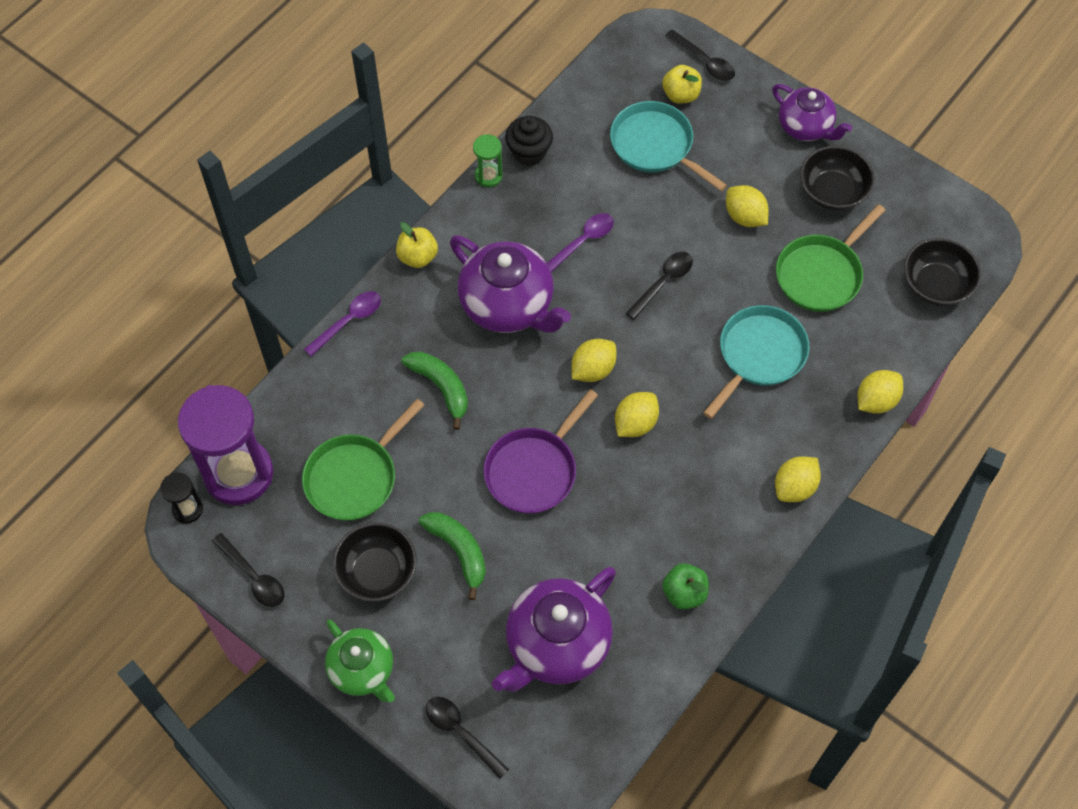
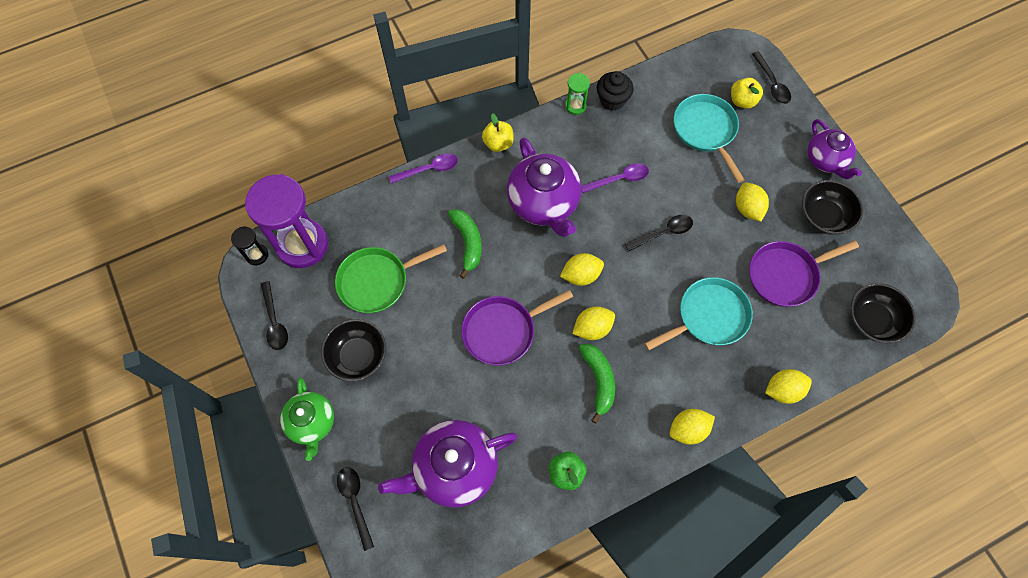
camera: 25 degrees right, 5 degrees up
(459, 551) = (421, 367): green banana -> green banana (598, 381)
(821, 274) = (785, 275): green pan -> purple pan

